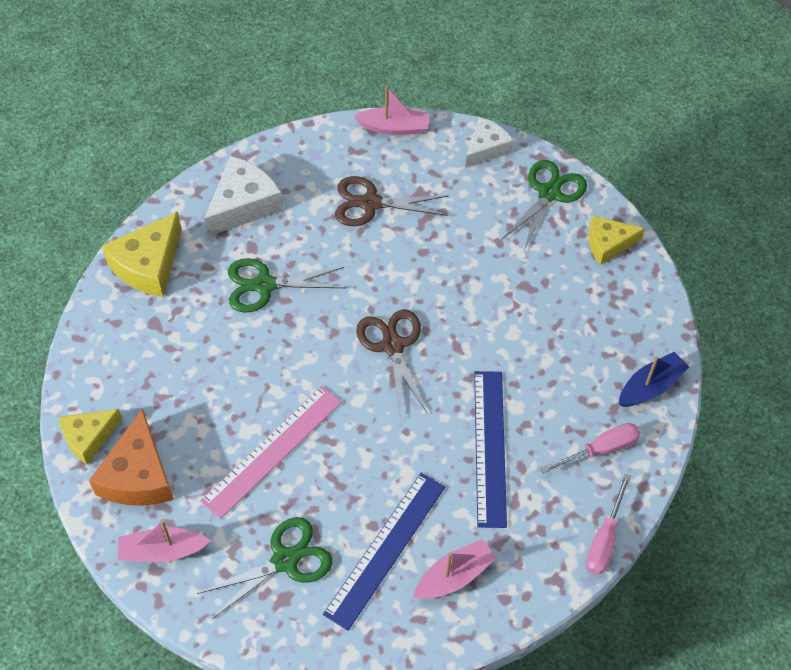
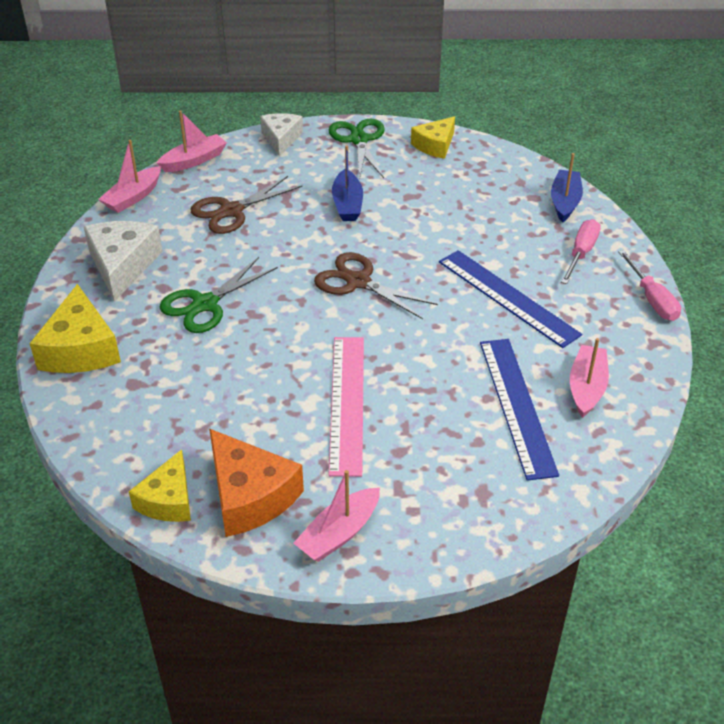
camera: 40 degrees left, 15 degrees down
(285, 560) = (450, 466): green scissors -> none
(313, 137) = (133, 197): none -> pink boat
(466, 259) = (347, 204): none -> blue boat

